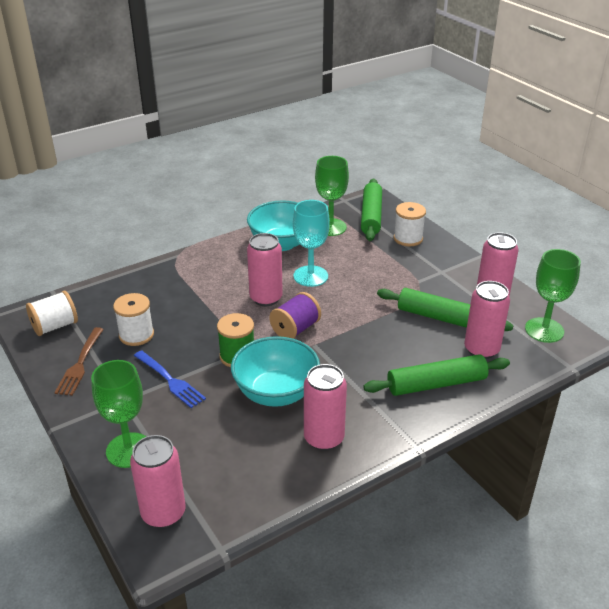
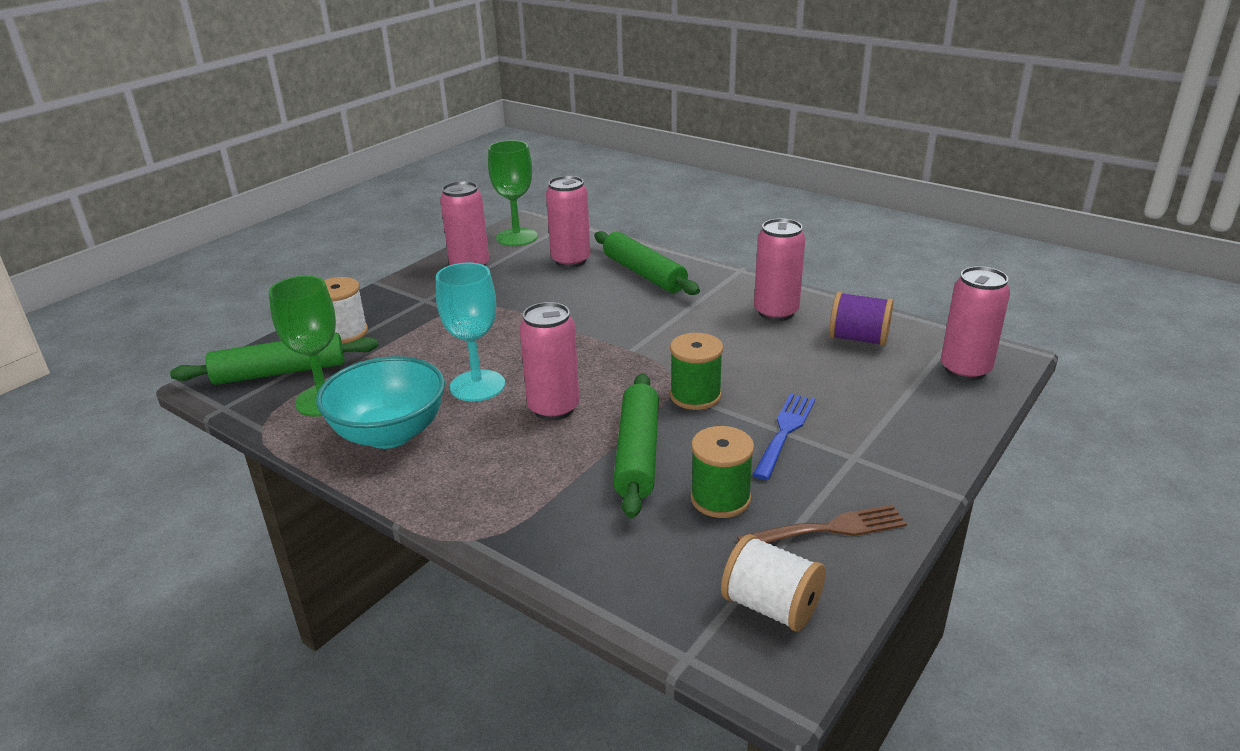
camera: 110 degrees left, 5 degrees down
(129, 450) = (921, 420): green goblet -> none
(136, 335) = (720, 498): white spool -> green spool
(276, 393) = (737, 353): turquoise bowl -> none
(295, 329) = (609, 369): purple spool -> purple spool (858, 339)
(442, 318) = (527, 286): green rolling pin -> green rolling pin (637, 453)

